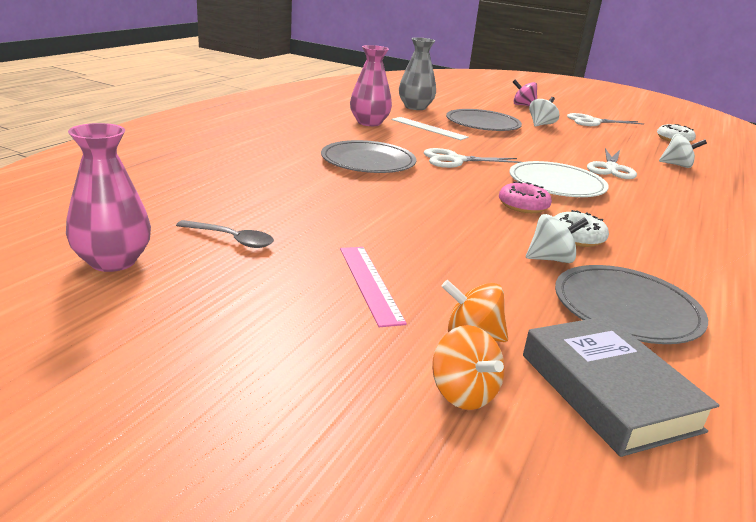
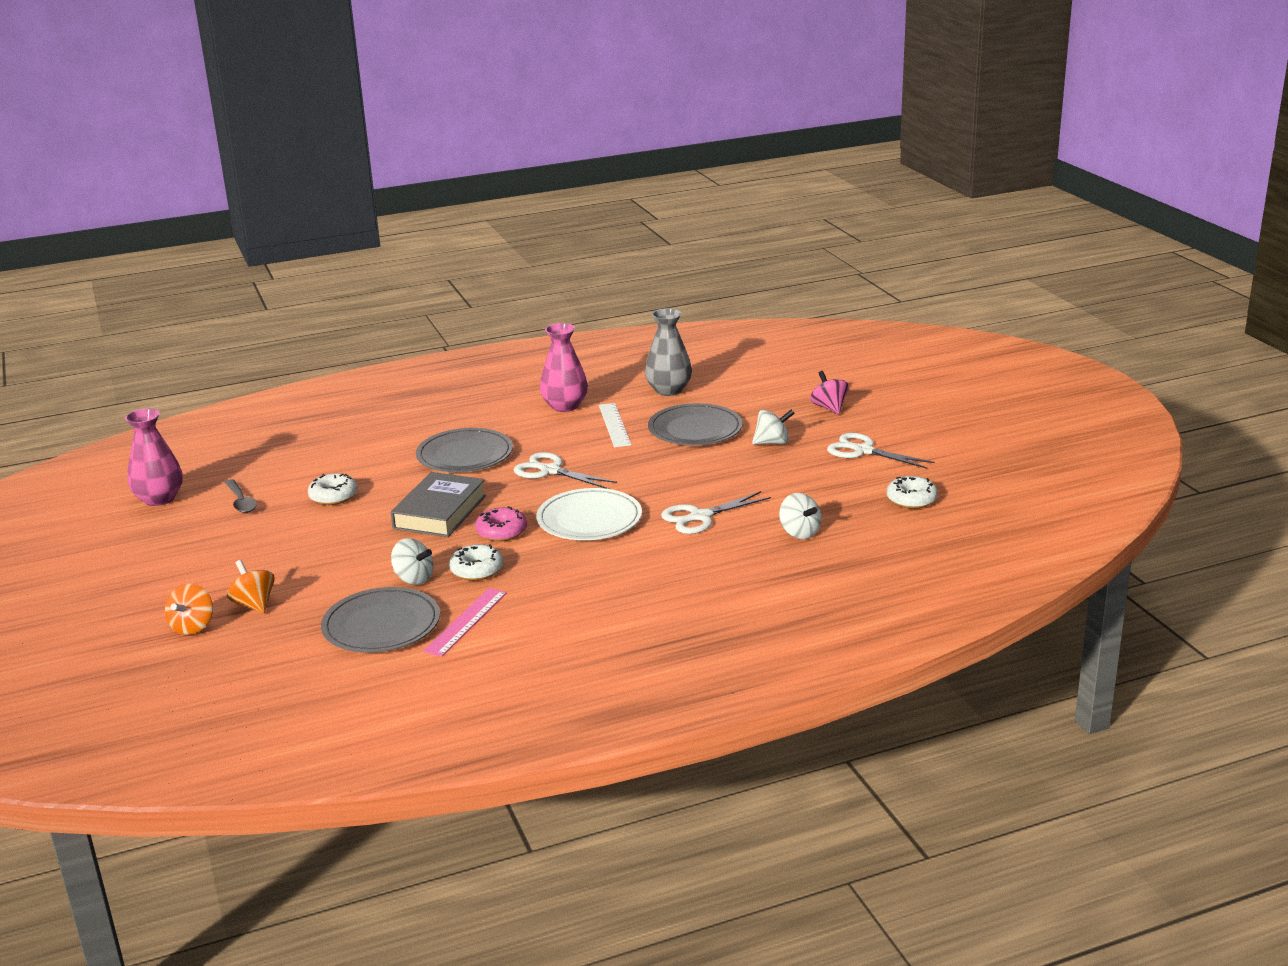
camera: 45 degrees right, 0 degrees up
(322, 212) = (333, 496): none -> white donut
(370, 283) = (263, 556): pink ruler -> pink ruler (466, 622)
(608, 391) = (261, 655): grey book -> grey book (440, 512)

